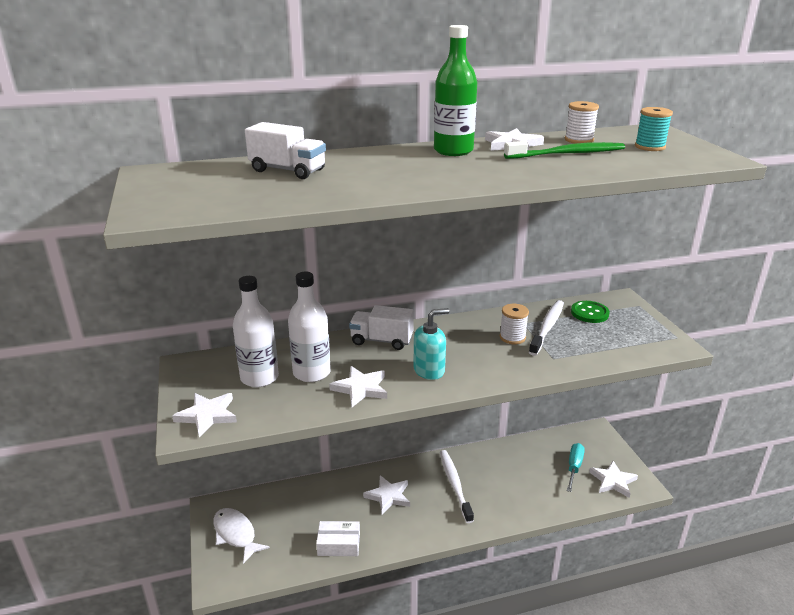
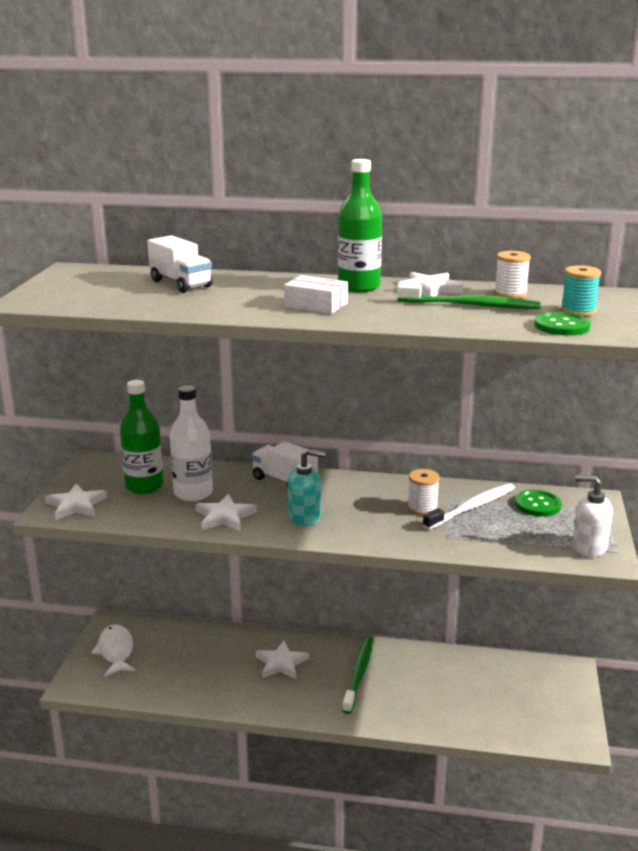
camera: 25 degrees right, 5 degrees down
(259, 377) = (144, 486): white bottle -> green bottle
(339, 544) = (202, 690): white box -> white box (316, 305)
(455, 484) = (359, 673): white toothbrush -> green toothbrush
(574, 467) = (510, 697): turquoise screwdriver -> none
(613, 481) = (546, 725): white star -> none
(656, 339) = (588, 547): none -> white soap dispenser
(661, 161) = (561, 326): none -> green button

